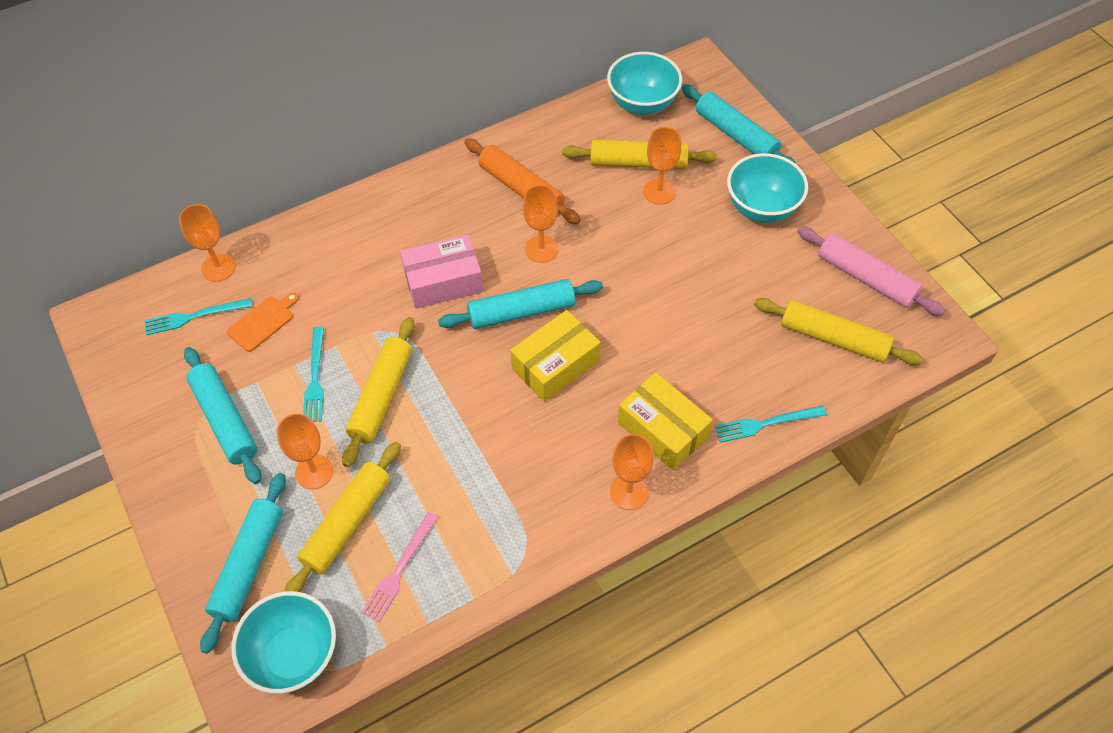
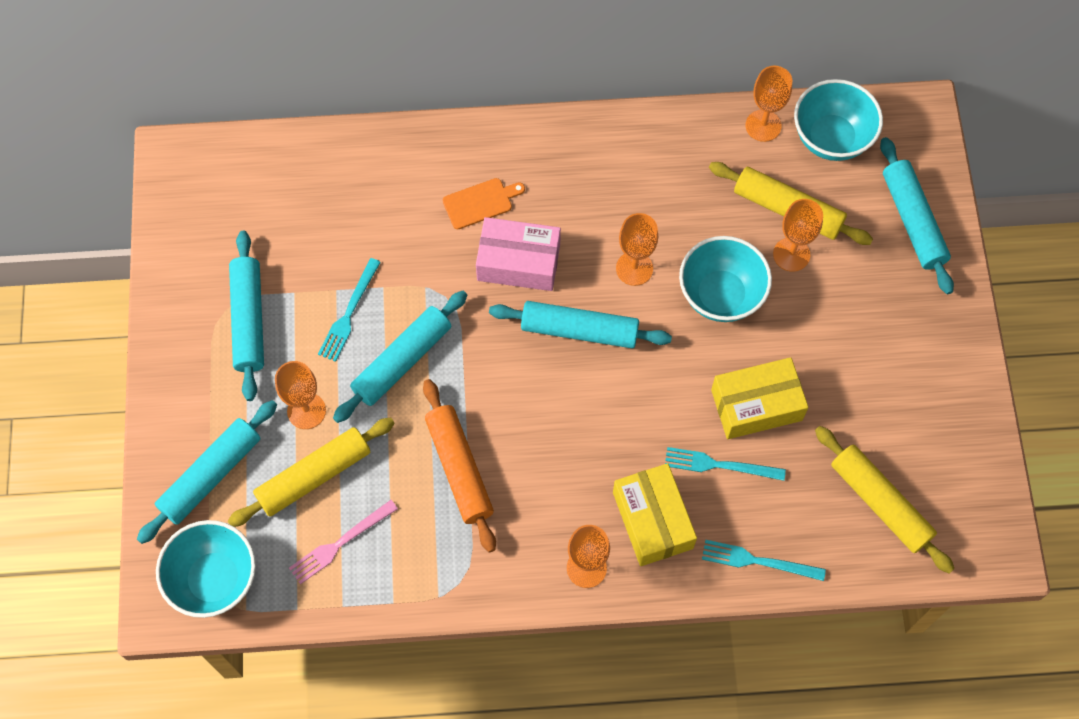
camera: 25 degrees right, 10 degrees up
(194, 316) = (265, 195): turquoise fork -> turquoise fork (719, 465)
(218, 268) = (309, 150): orange goblet -> orange goblet (763, 125)
(263, 322) = (326, 230): orange cutting board -> orange cutting board (480, 202)
(381, 396) = (402, 361): yellow rolling pin -> turquoise rolling pin
(521, 188) = (649, 188): orange rolling pin -> orange rolling pin (459, 468)
(555, 365) = (583, 404): yellow box -> yellow box (756, 405)
(761, 208) = (890, 321): turquoise bowl -> turquoise bowl (720, 295)
(866, 278) = (955, 451): pink rolling pin -> none

